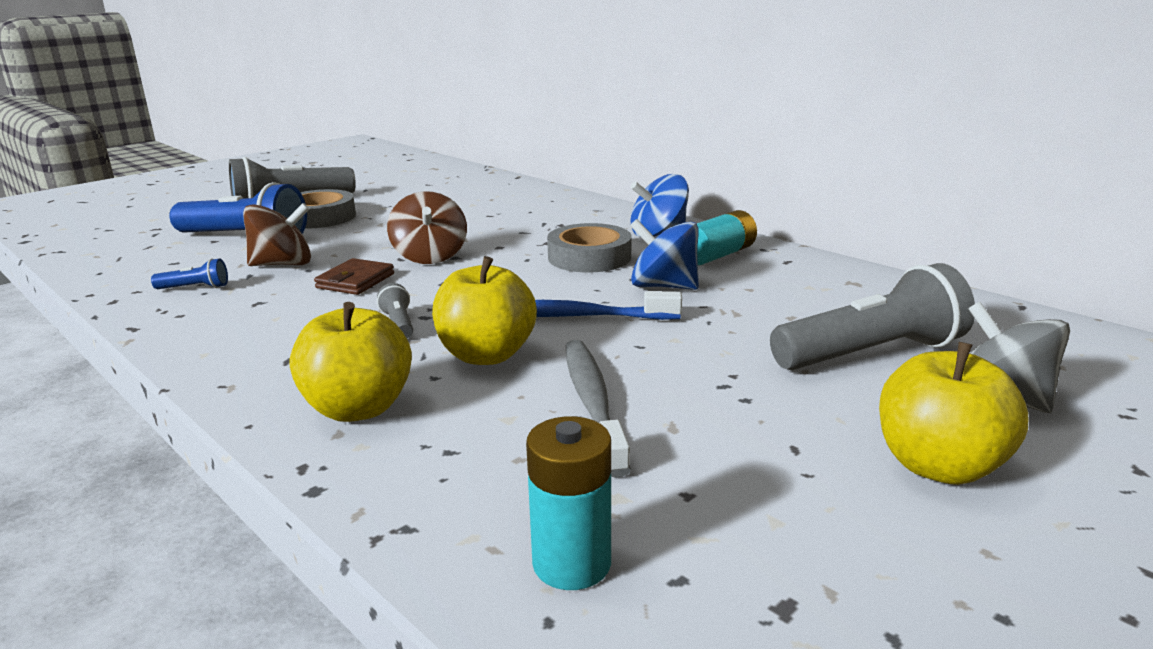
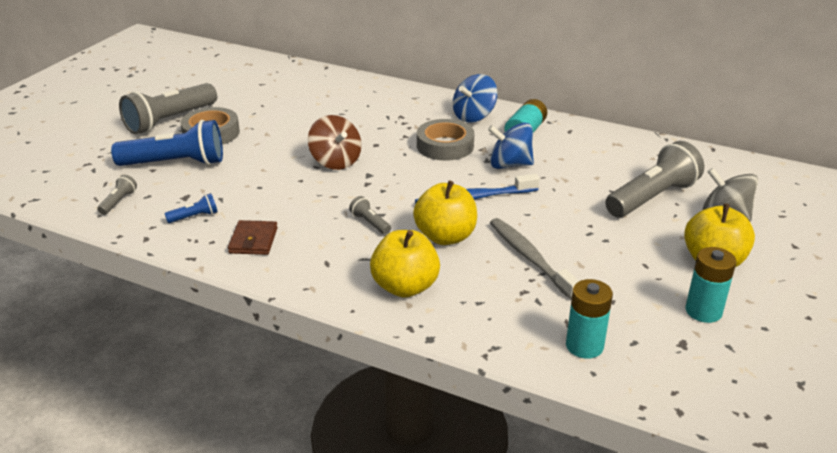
camera: 20 degrees left, 10 degrees up
(136, 263) = (118, 202): none -> grey flashlight
(282, 264) = (235, 185): brown spinning top -> none
(355, 281) = (305, 192): brown wallet -> brown wallet (253, 240)
(869, 551) = (703, 311): none -> turquoise battery

